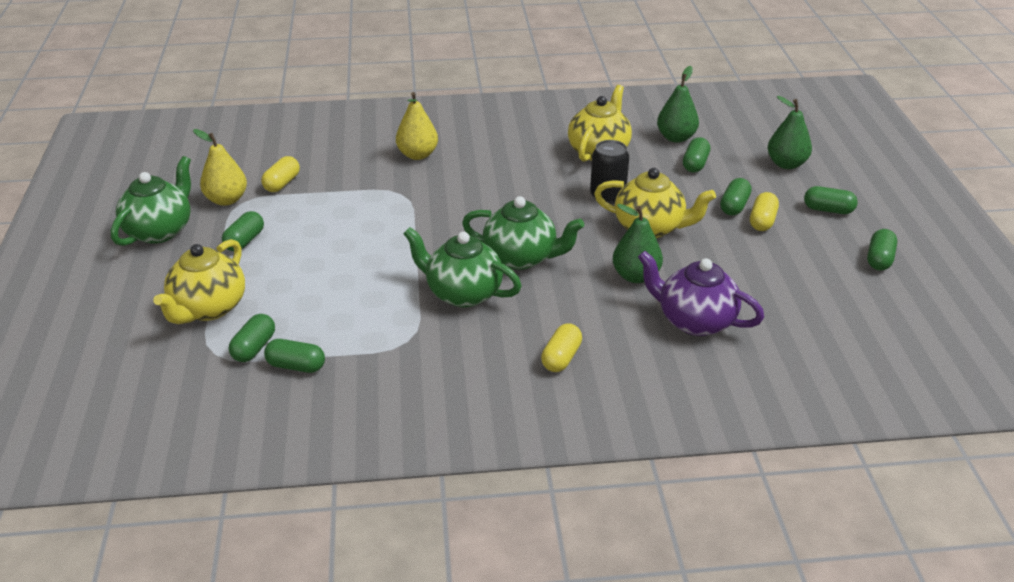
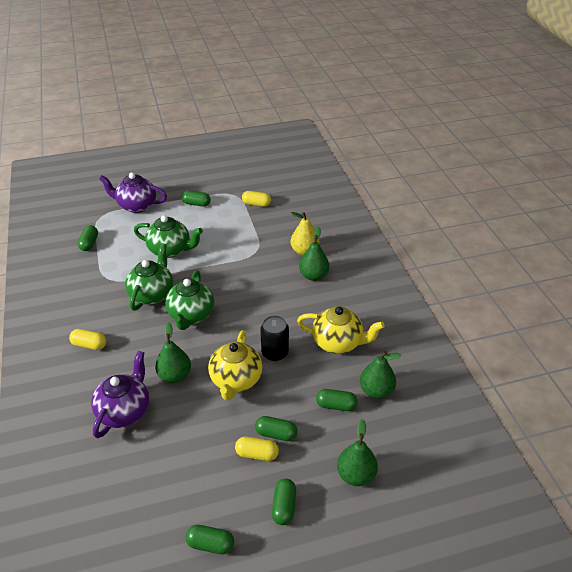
camera: 80 degrees right, 5 degrees up
(160, 231) = (202, 175): green teapot -> green teapot (170, 250)
(208, 308) = (136, 206): yellow teapot -> purple teapot
(226, 200) = (235, 189): yellow pear -> none
(254, 348) = (104, 227): green capsule -> none
(472, 153) = (313, 276): none -> green pear

